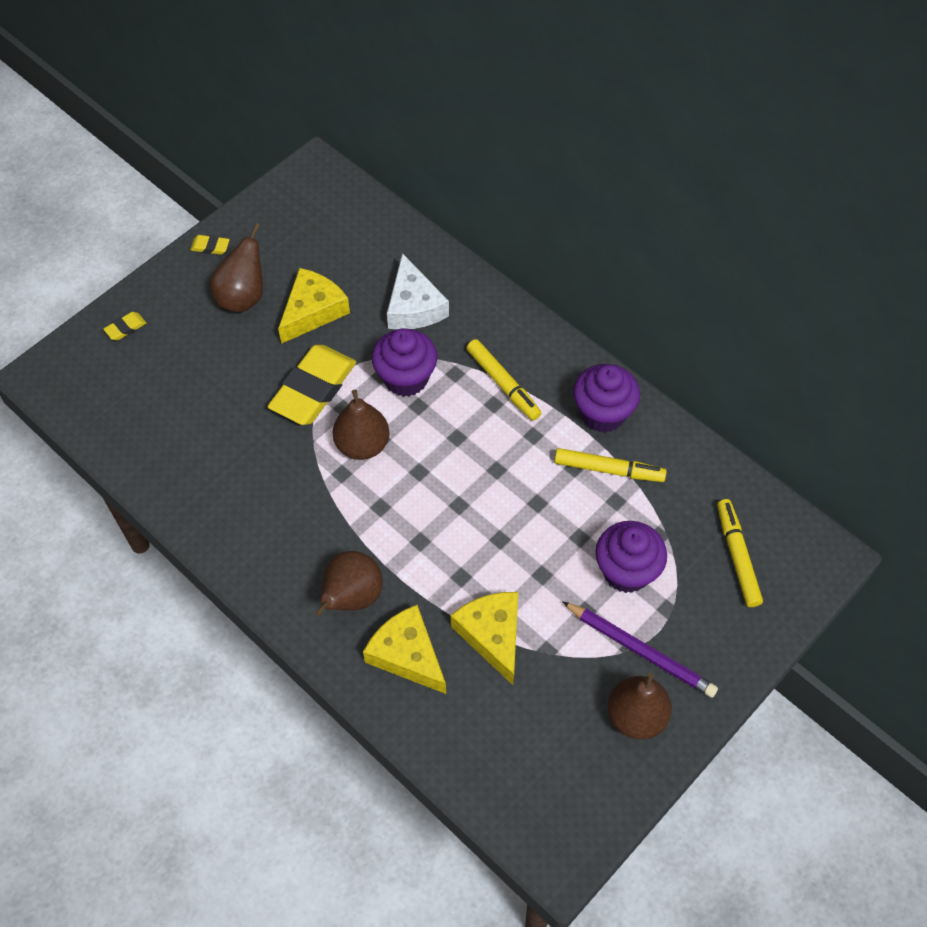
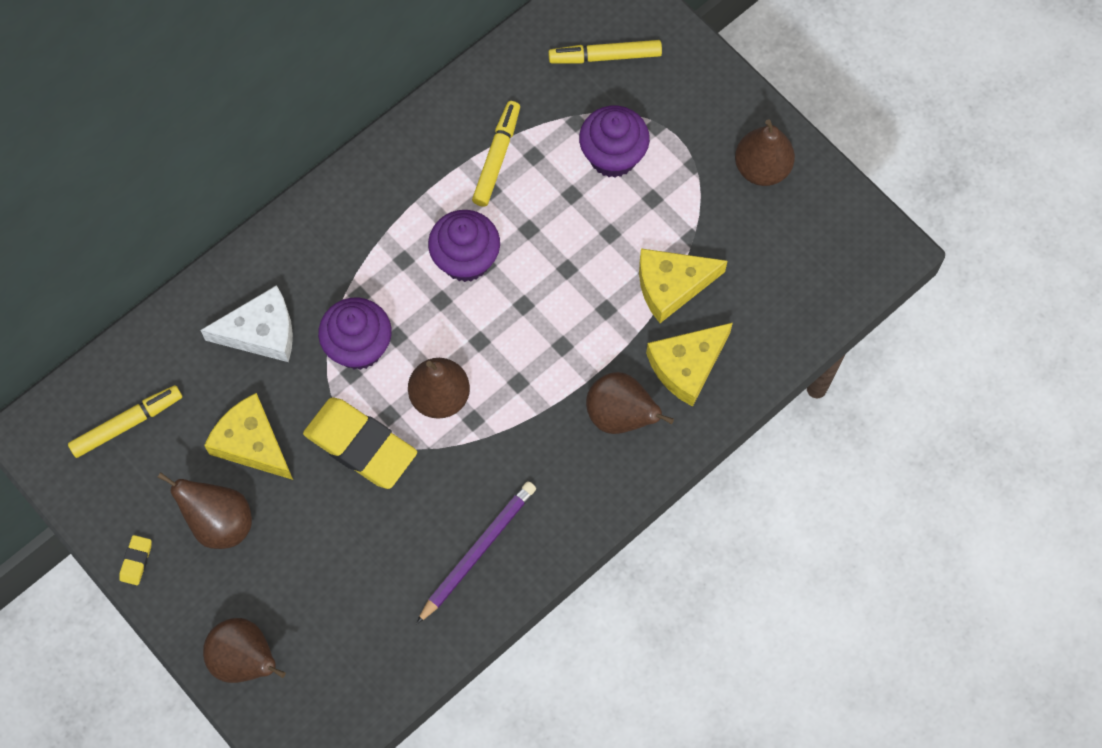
camera: 85 degrees left, 10 degrees up
(125, 328) = (245, 660): yellow eraser -> brown pear
(503, 384) = (379, 247): yellow marker -> yellow marker (127, 424)
(603, 413) = (428, 154): purple cupcake -> purple cupcake (466, 260)
(640, 651) = (697, 155): purple pencil -> purple pencil (478, 551)

